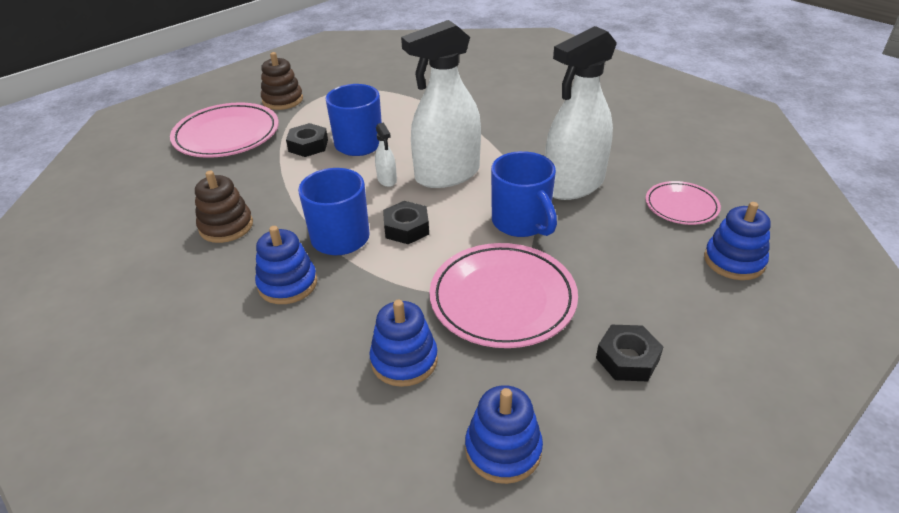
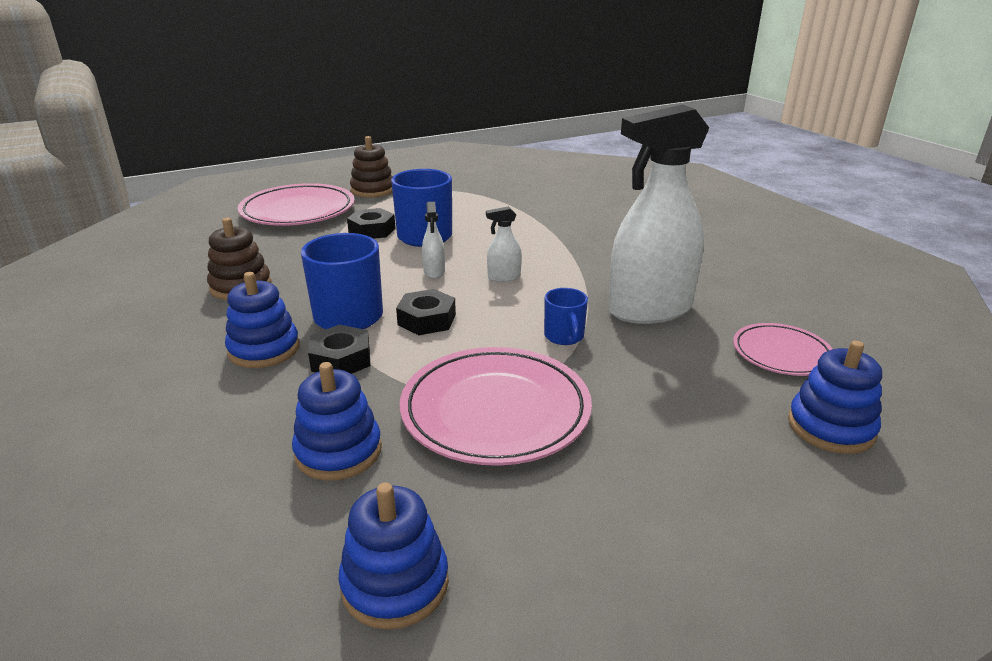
camera: 15 degrees right, 10 degrees down
(447, 175) = (504, 277): white spray bottle -> white spray bottle, size x0.41
(521, 223) = (564, 337): blue mug -> blue mug, size x0.55
(627, 359) = (622, 513): black nut -> black nut (341, 359)

